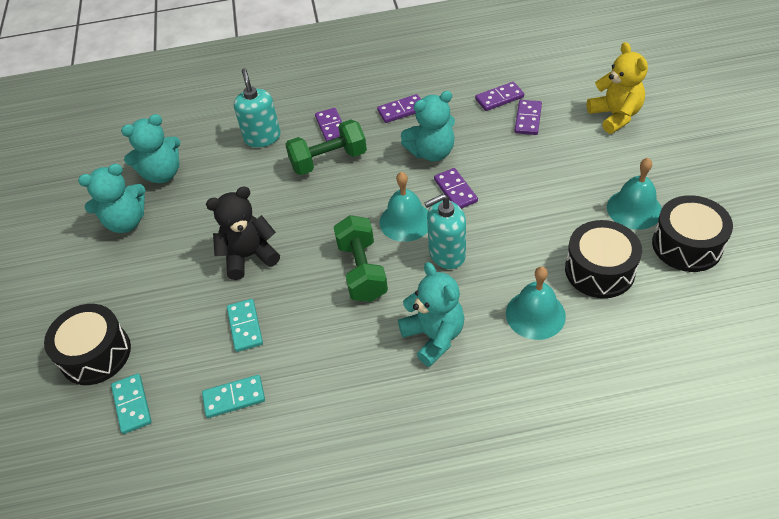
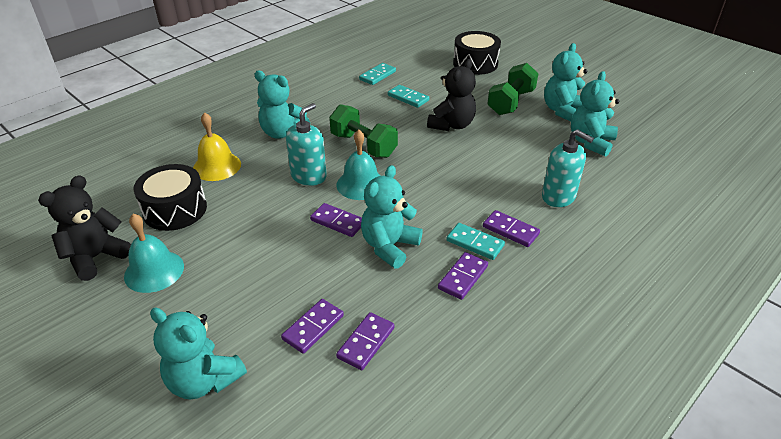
camera: 140 degrees right, 10 degrees down
(132, 404) = (427, 58): turquoise domino -> turquoise domino (475, 243)
(328, 160) = (476, 202): green dumbbell -> green dumbbell (511, 102)
(528, 119) = (313, 327): purple domino -> purple domino turned 60 degrees clockwise
(535, 314) = (217, 166): turquoise bell -> yellow bell
(615, 116) = (204, 380): yellow teddy bear -> turquoise teddy bear
(687, 245) = (96, 257): black drum -> black teddy bear

